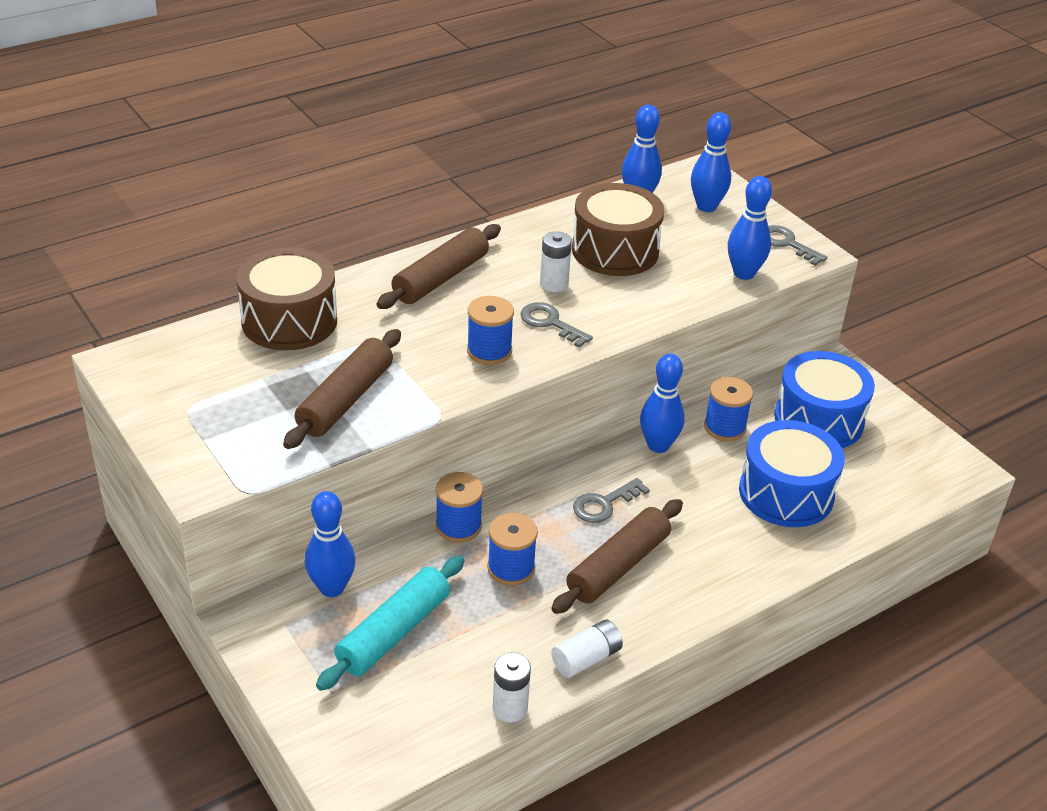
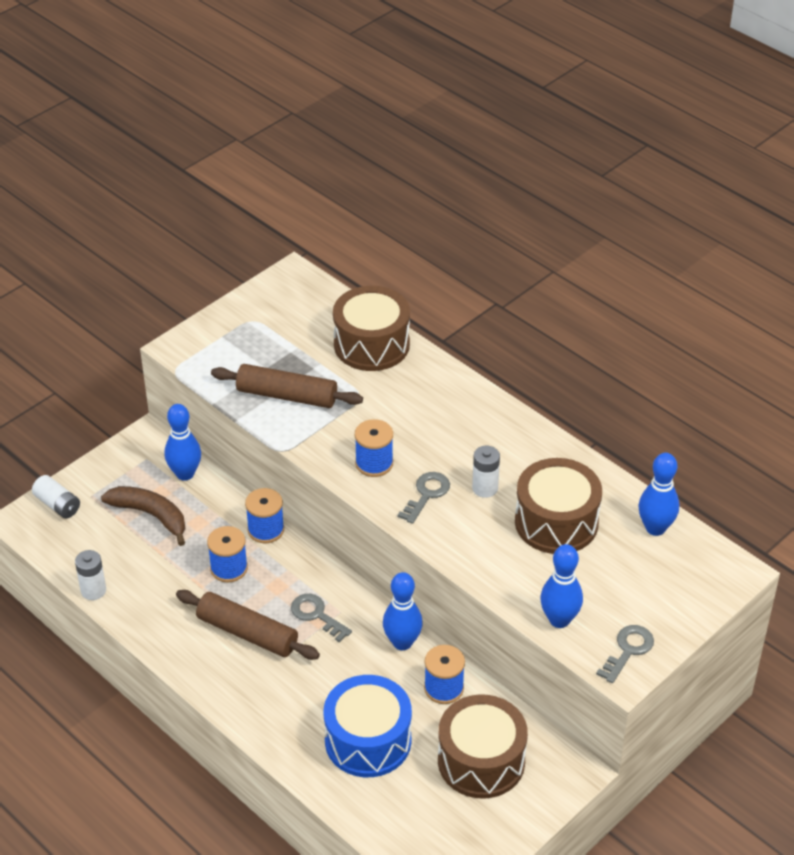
camera: 80 degrees right, 5 degrees up
(394, 632) = (150, 515): turquoise rolling pin -> brown banana
(441, 278) = (463, 416): brown rolling pin -> none
(586, 659) = (147, 626): white battery -> white battery (57, 505)
(706, 206) = (667, 581): blue bowling pin -> none
(818, 420) = (481, 761): blue drum -> brown drum

